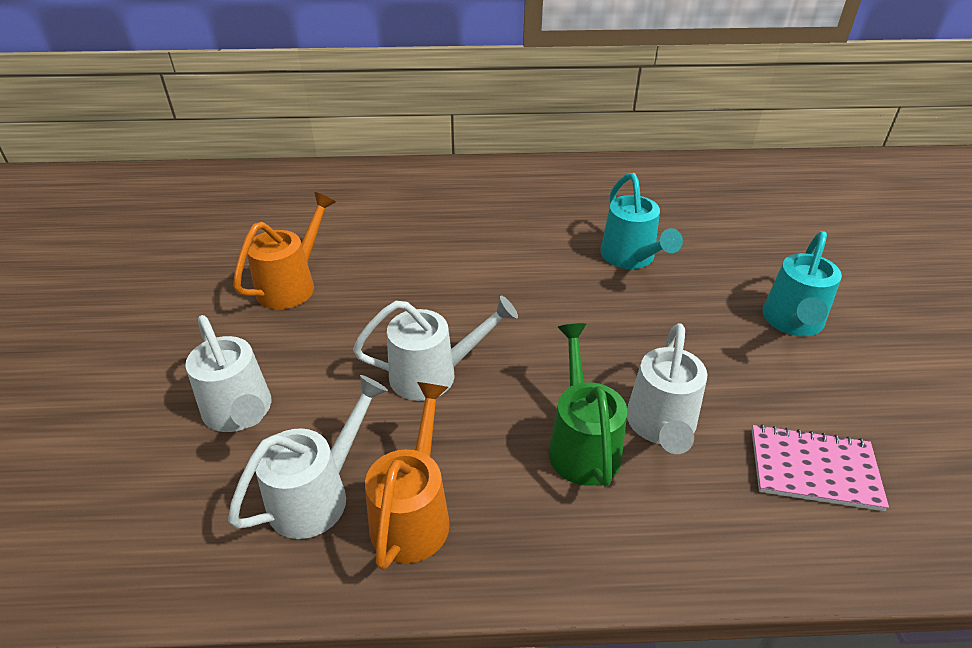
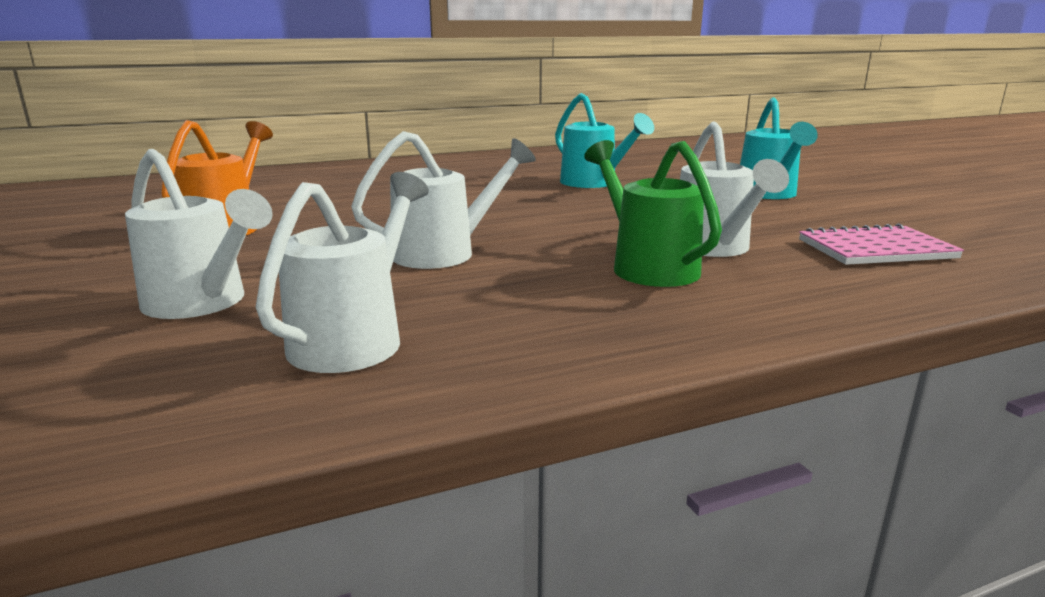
camera: 20 degrees left, 20 degrees down
(413, 513) = (496, 330): orange watering can -> none

